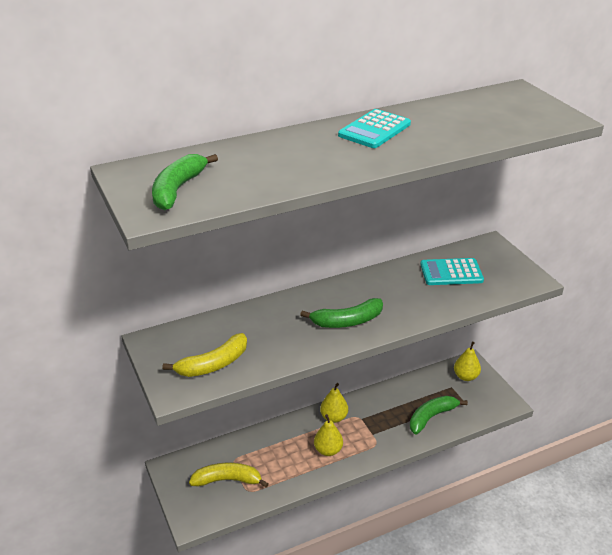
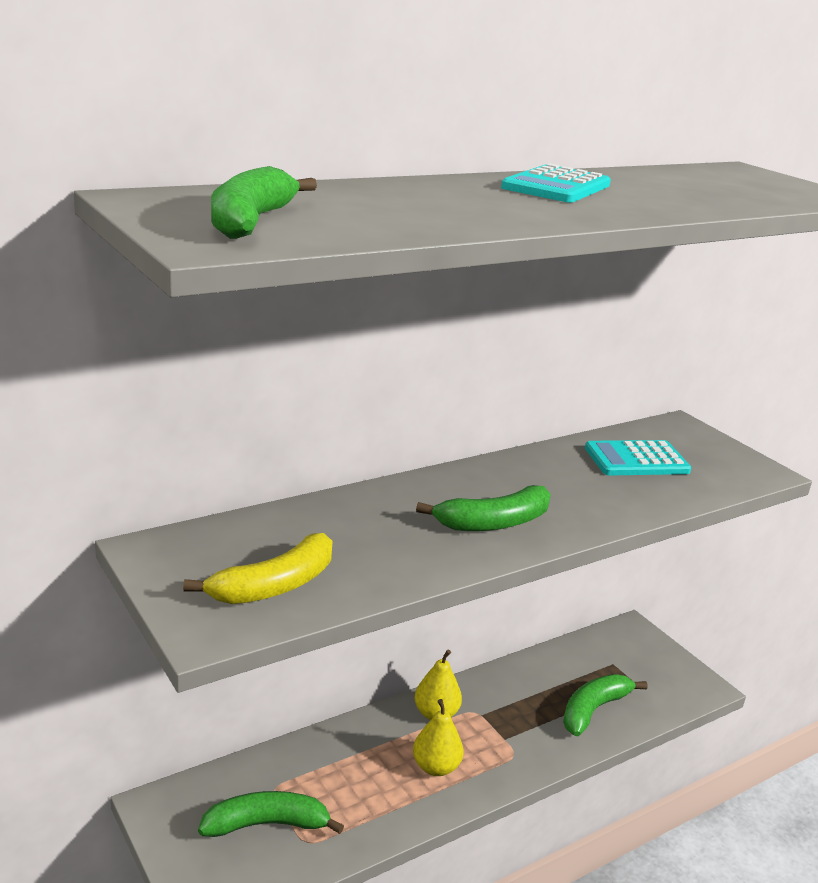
camera: 10 degrees left, 10 degrees down
(227, 480) = (267, 824): yellow banana -> green banana
(466, 376) = (631, 648): yellow pear -> none

